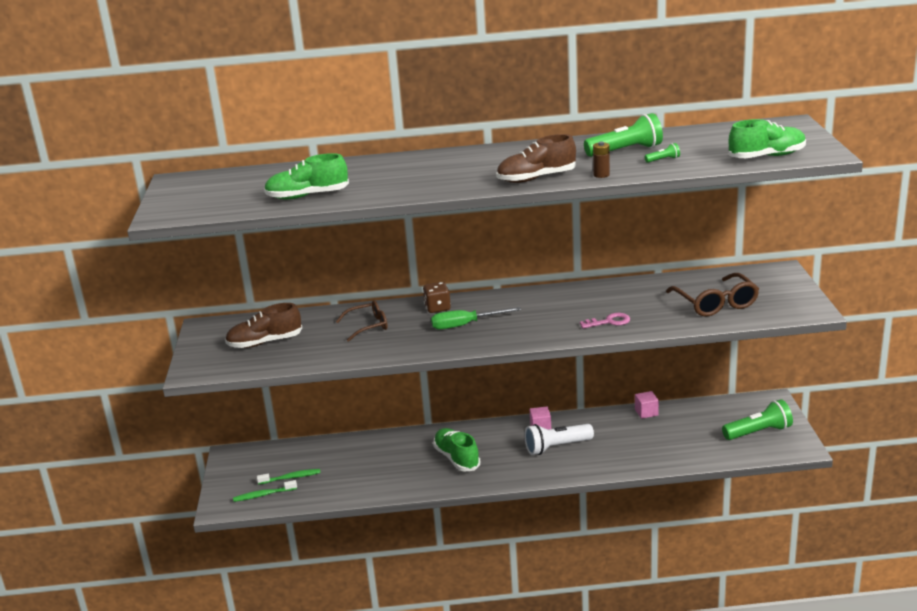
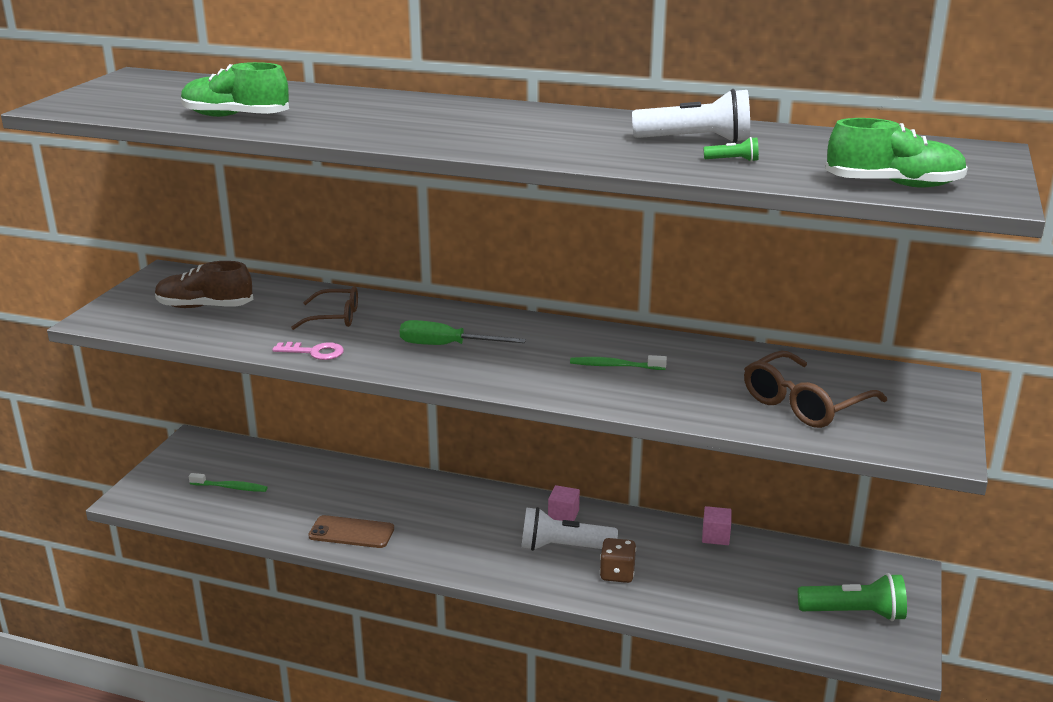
camera: 20 degrees right, 0 degrees up
(263, 495) = (185, 498): green toothbrush -> green toothbrush (614, 366)
(407, 480) = (351, 532): none -> brown phone
(437, 308) = (436, 316): brown dice -> brown dice (617, 574)
(457, 458) = (431, 523): green shoe -> none
(536, 178) = (530, 150): brown shoe -> none
(601, 175) = (621, 162): brown battery -> none
(609, 322) = (631, 389): pink key -> pink key (314, 352)
(625, 151) = (695, 140): green flashlight -> white flashlight
(716, 303) = (804, 404): brown glasses -> brown glasses turned 45 degrees clockwise

